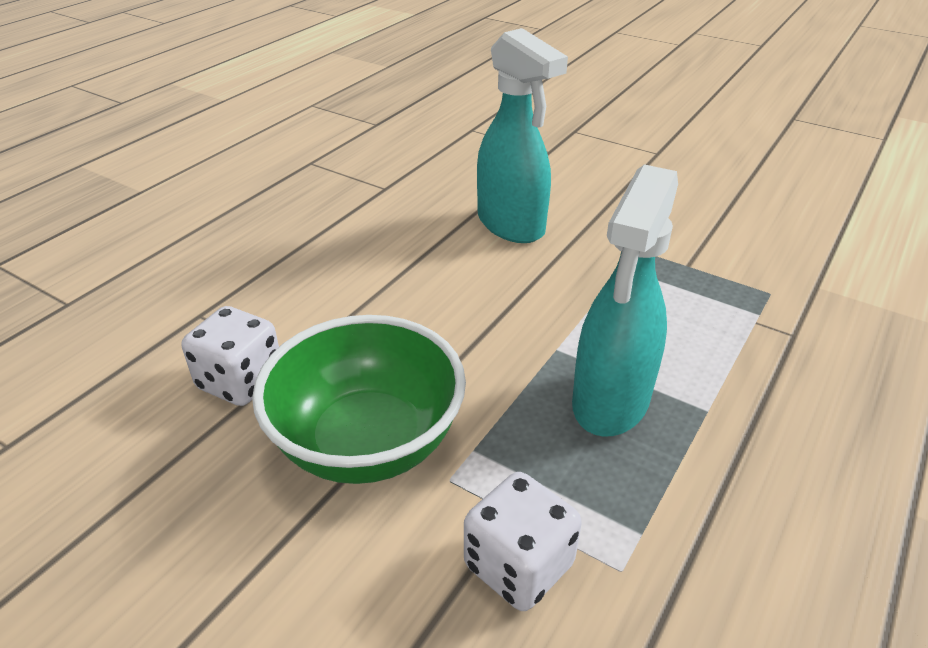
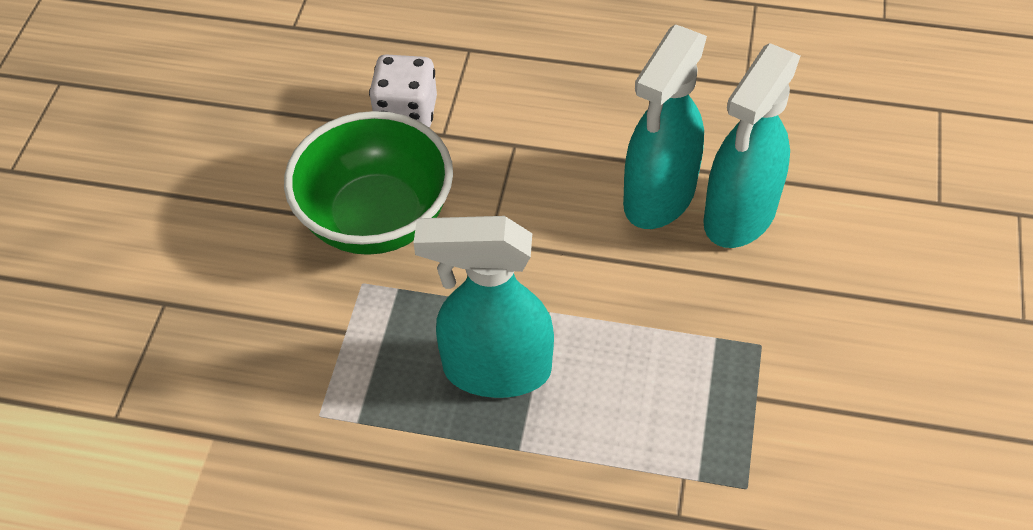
camera: 70 degrees right, 15 degrees up
(467, 256) = (658, 197): none -> turquoise spray bottle
(518, 565) = (300, 350): white dice -> none

